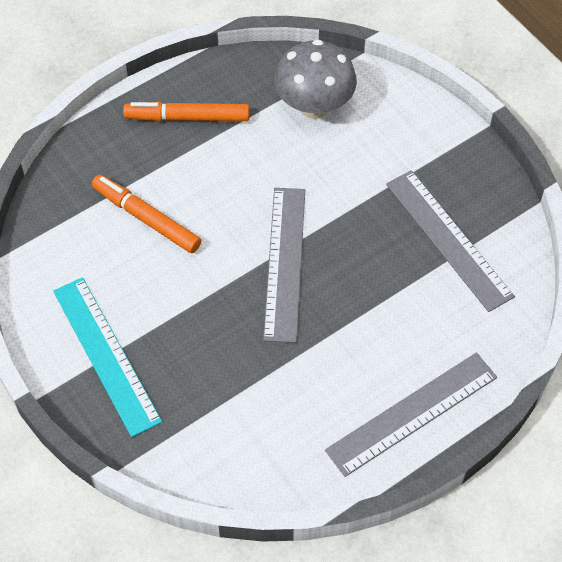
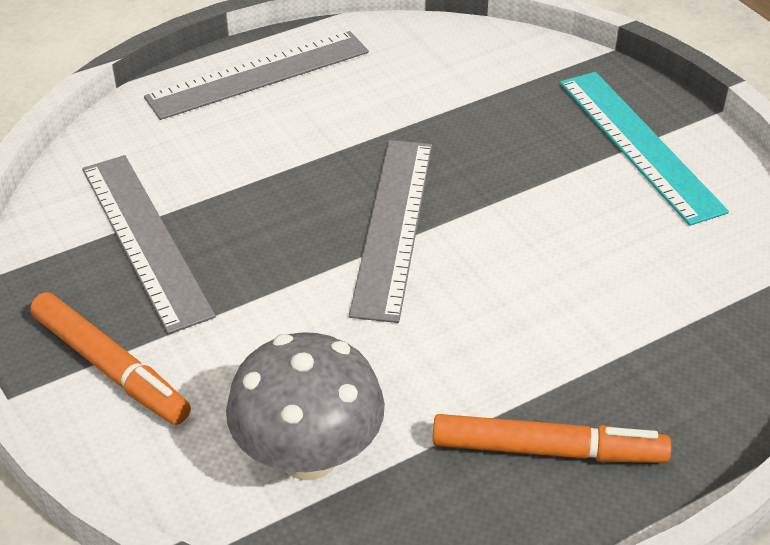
camera: 175 degrees left, 15 degrees down
(146, 218) = (604, 294): orange marker -> orange marker (110, 367)

